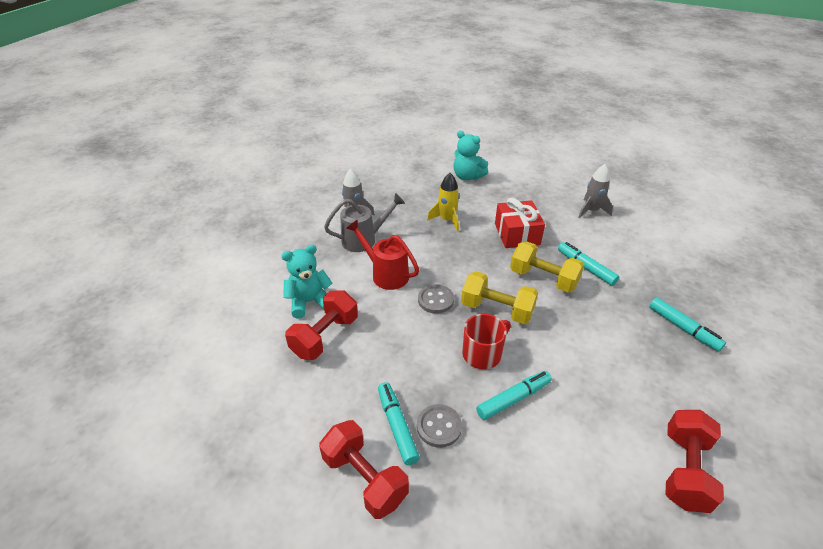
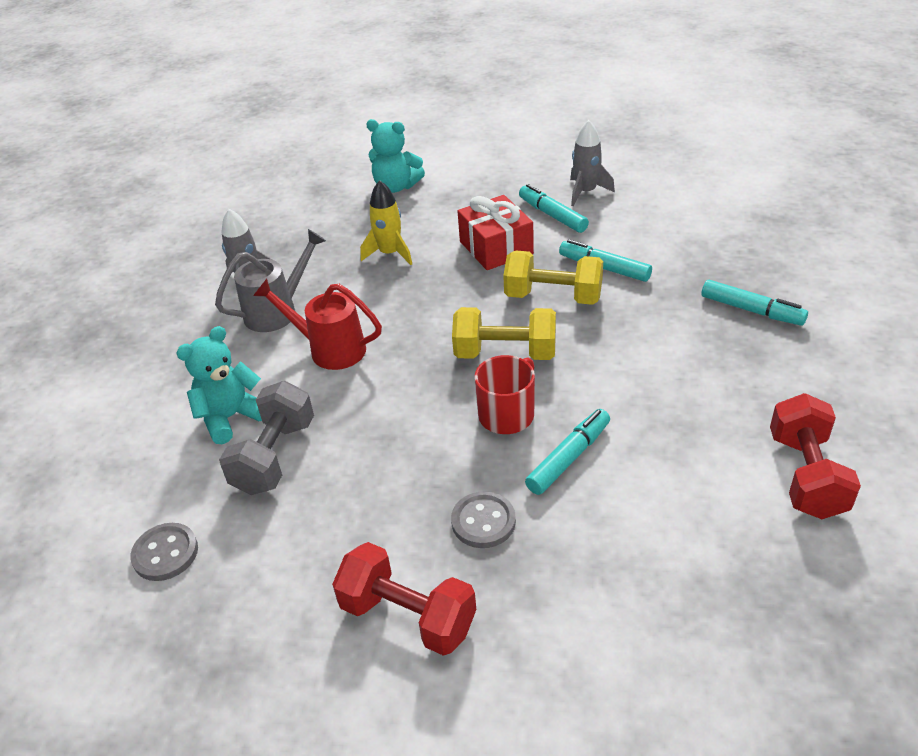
camera: 15 degrees left, 0 degrees up
(325, 336) = (274, 456): red dumbbell -> grey dumbbell
(397, 426) = (426, 539): turquoise marker -> turquoise marker (552, 215)
(435, 300) = (416, 364): grey button -> grey button (165, 553)

